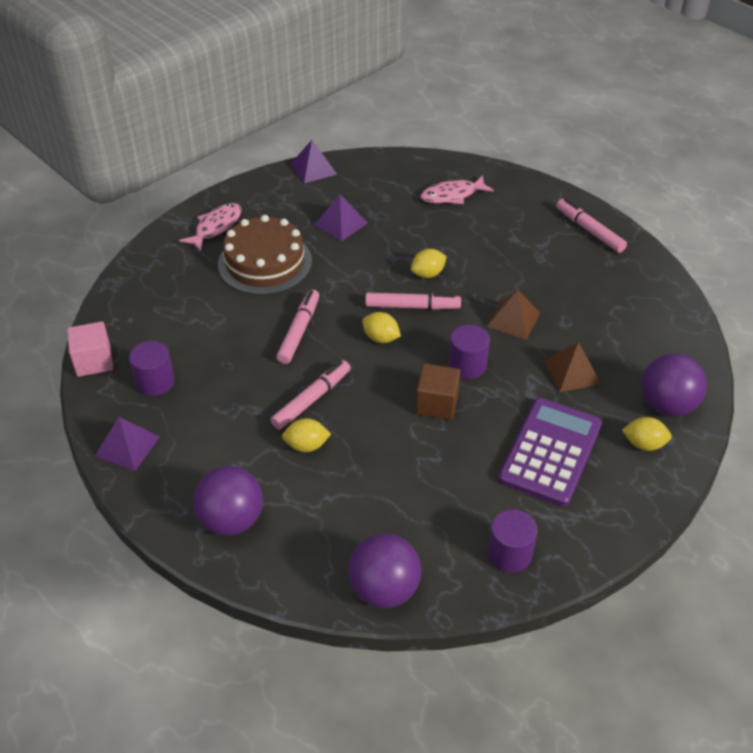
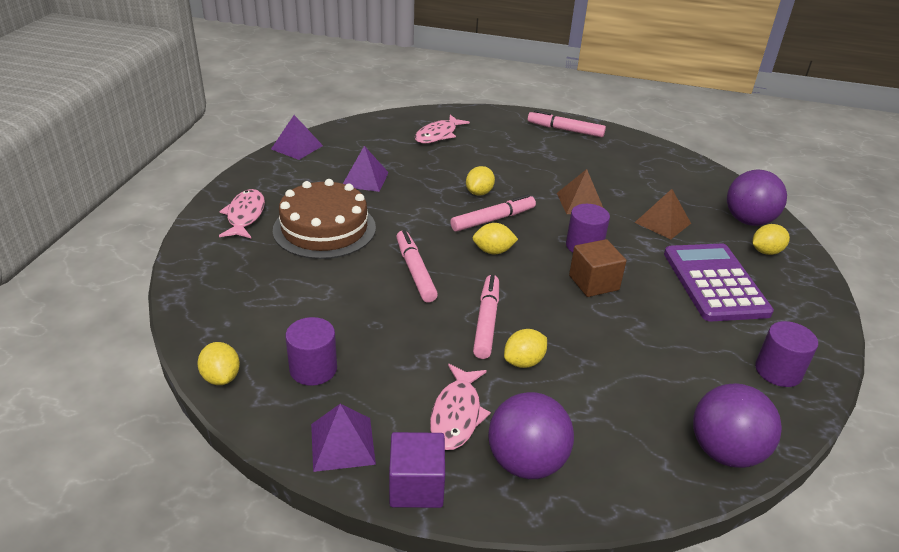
camera: 35 degrees left, 10 degrees down
(94, 361) = (221, 377): pink cube -> yellow lemon
(146, 498) = (416, 486): none -> purple cube
(219, 462) = (457, 414): none -> pink fish

